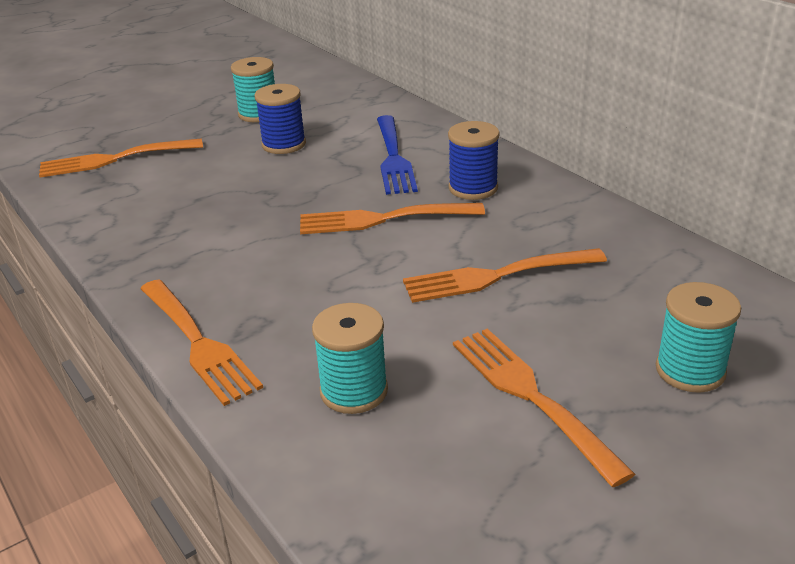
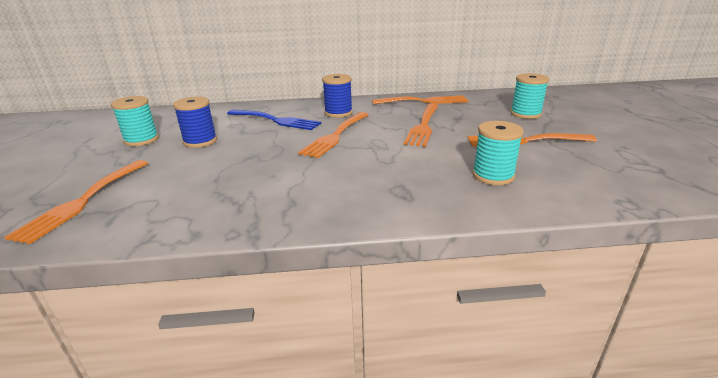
camera: 60 degrees left, 5 degrees down
(198, 343) = (402, 212): orange fork -> orange fork (424, 101)

